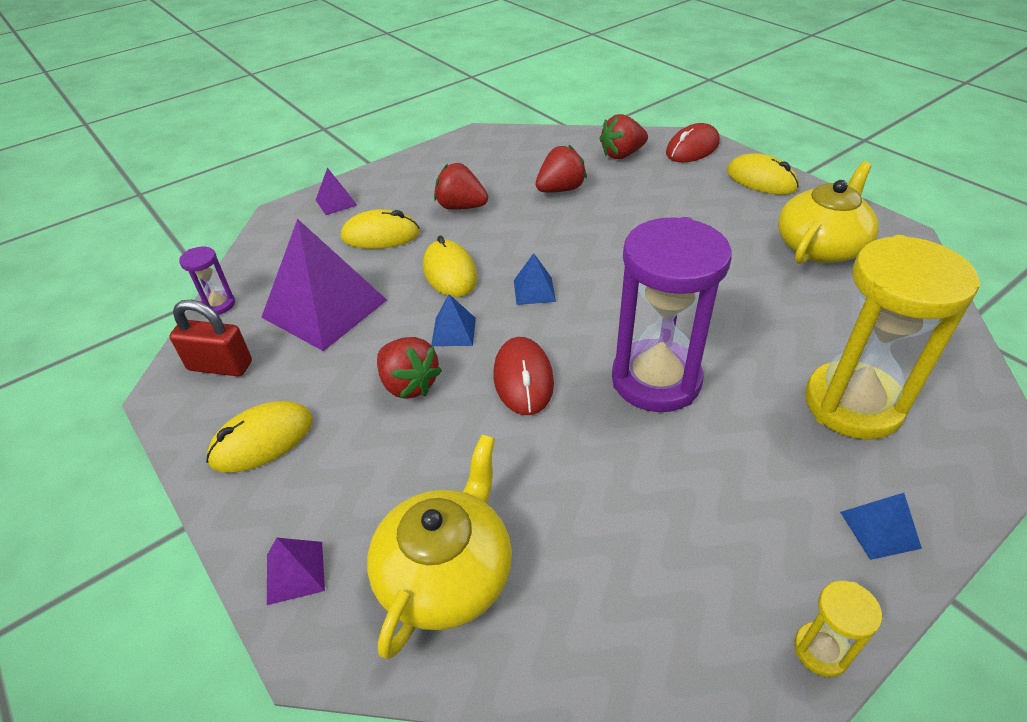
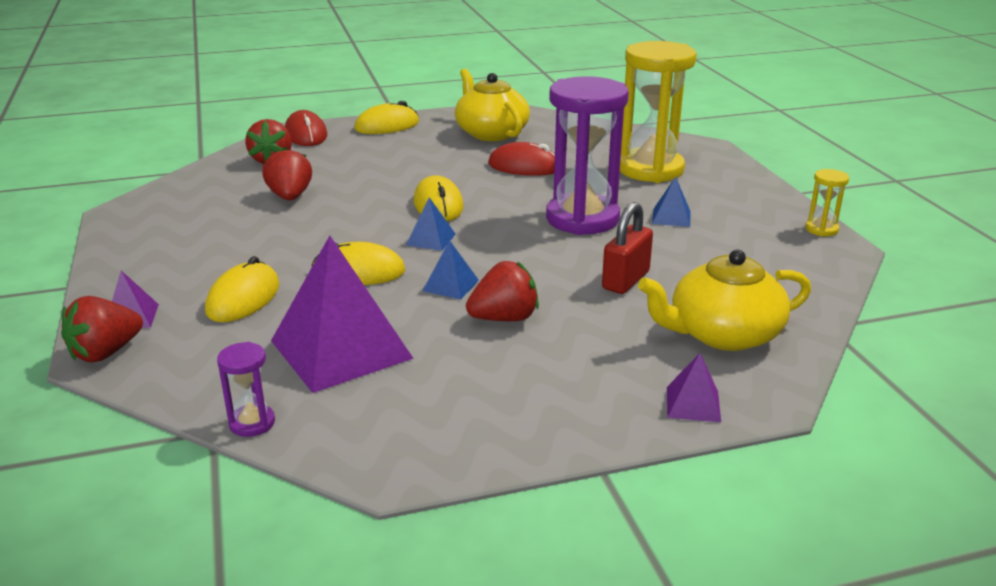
camera: 70 degrees left, 15 degrees down
(220, 366) = (376, 428): red padlock -> red padlock (625, 280)
(262, 440) = (520, 408): yellow mouse -> yellow mouse (438, 205)
(446, 573) = (722, 334): yellow teapot -> yellow teapot turned 60 degrees counterclockwise
(461, 207) = (251, 247): red strawberry -> red strawberry (105, 353)
(523, 379) = (540, 266): red mouse -> red mouse (524, 166)
(880, 529) = (749, 192): blue pyramid -> blue pyramid (671, 217)

